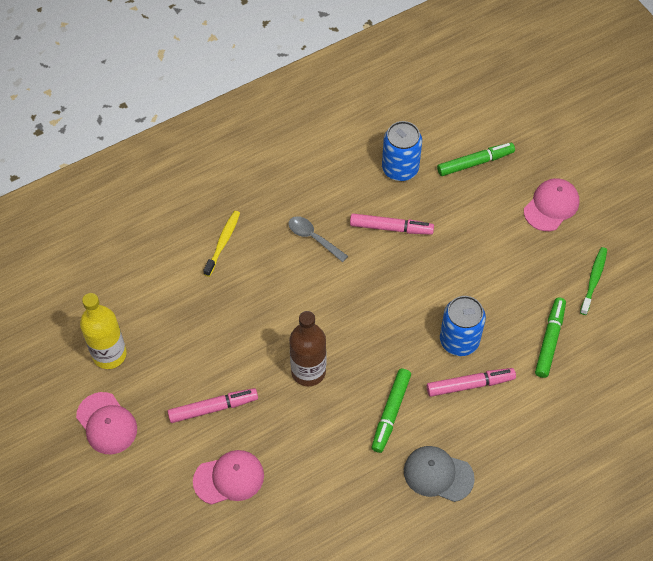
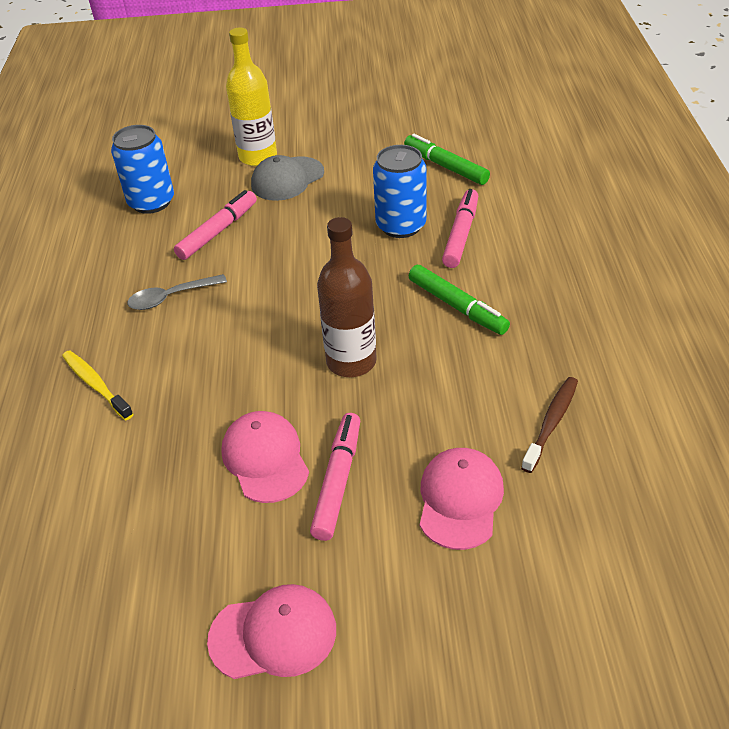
camera: 60 degrees left, 15 degrees down
(109, 354) = (155, 586): yellow bottle -> yellow bottle (258, 157)
(311, 508) = (551, 423): none -> brown toothbrush
(438, 474) = (561, 293): grey cap -> grey cap (287, 179)
(475, 162) = (198, 151): green marker -> none
(551, 206) = (295, 121): pink cap -> pink cap (265, 459)
(593, 280) = (398, 121): green toothbrush -> none

